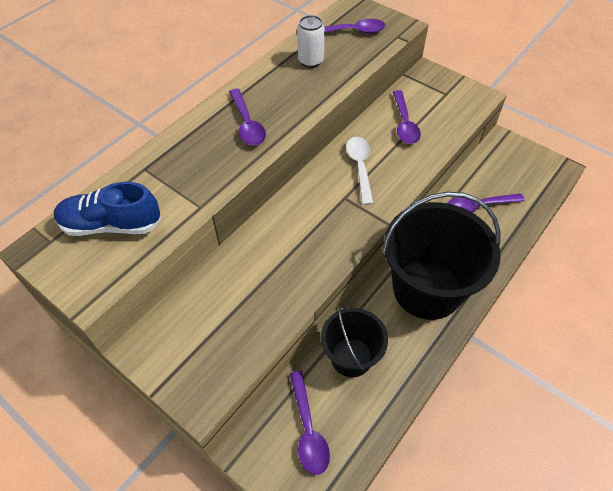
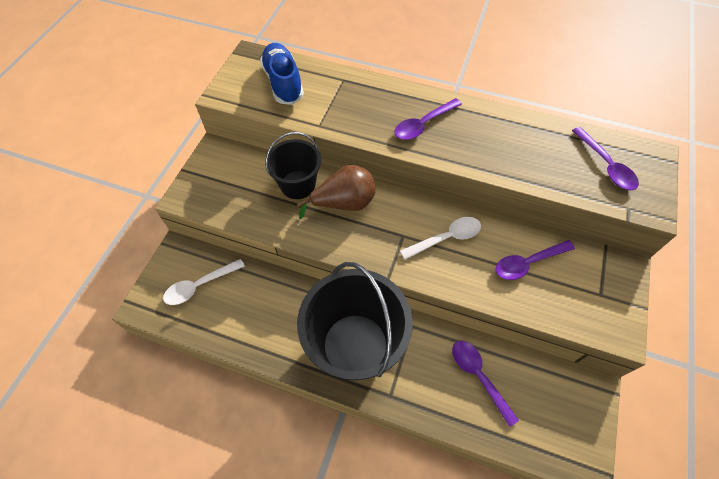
camera: 70 degrees right, 5 degrees up
(286, 234) = (344, 203): none -> brown pear
(308, 429) = (200, 285): purple spoon -> white spoon
(311, 61) = (535, 144): white can -> none
(351, 357) = (267, 299): black bucket -> black bucket (298, 185)

